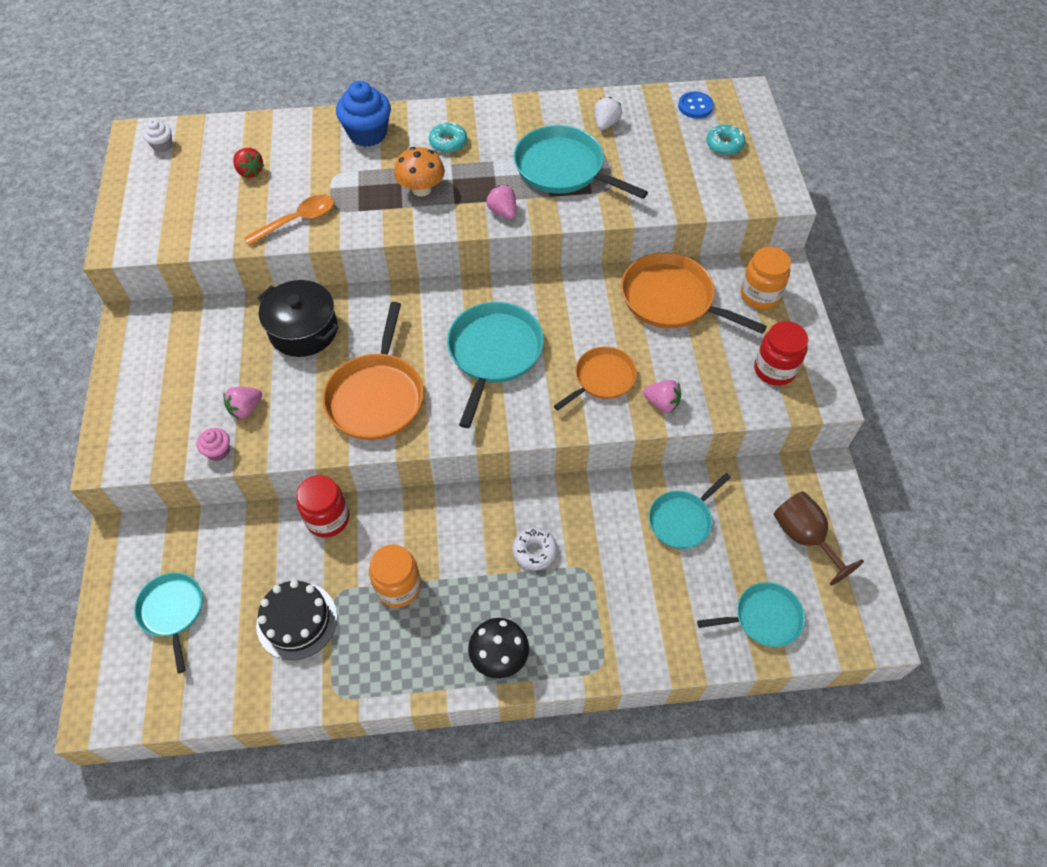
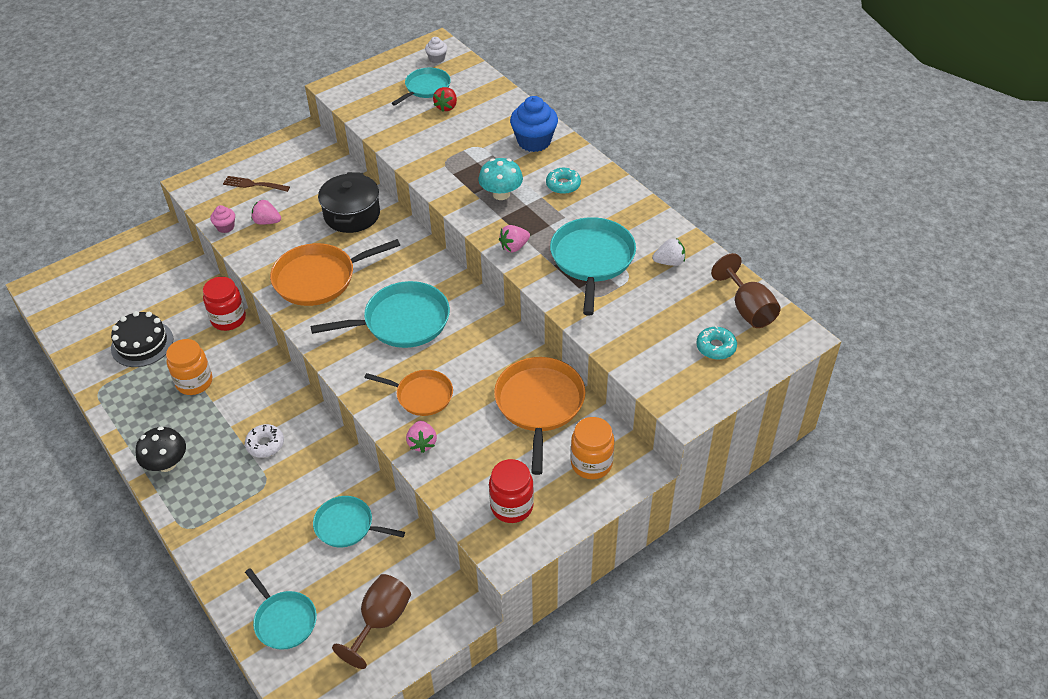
camera: 60 degrees right, 10 degrees down
(170, 398) = (253, 184): none -> brown fork
(172, 611) = (120, 282): turquoise pan -> turquoise pan (426, 88)
(298, 220) = (419, 151): orange spoon -> none
(421, 189) = (501, 194): orange mushroom -> turquoise mushroom
(503, 212) = (514, 247): pink strawberry -> pink strawberry turned 150 degrees counterclockwise
(695, 106) = (747, 309): blue button -> brown goblet

